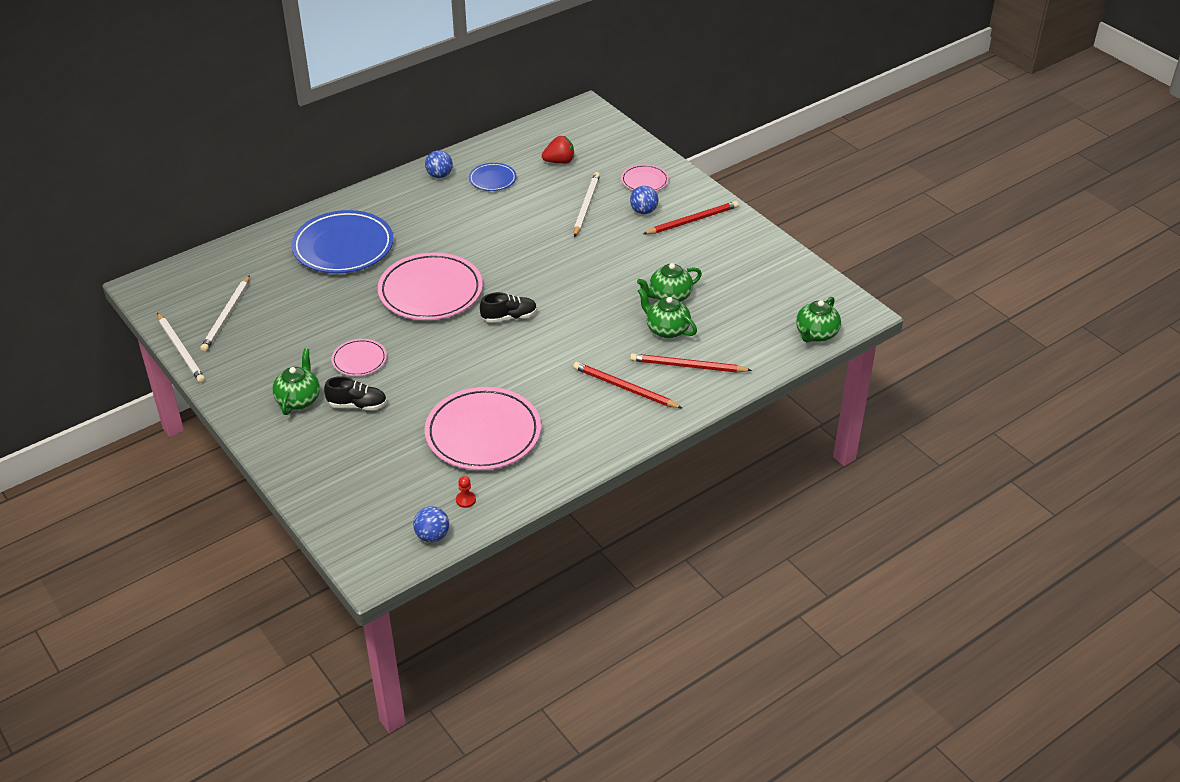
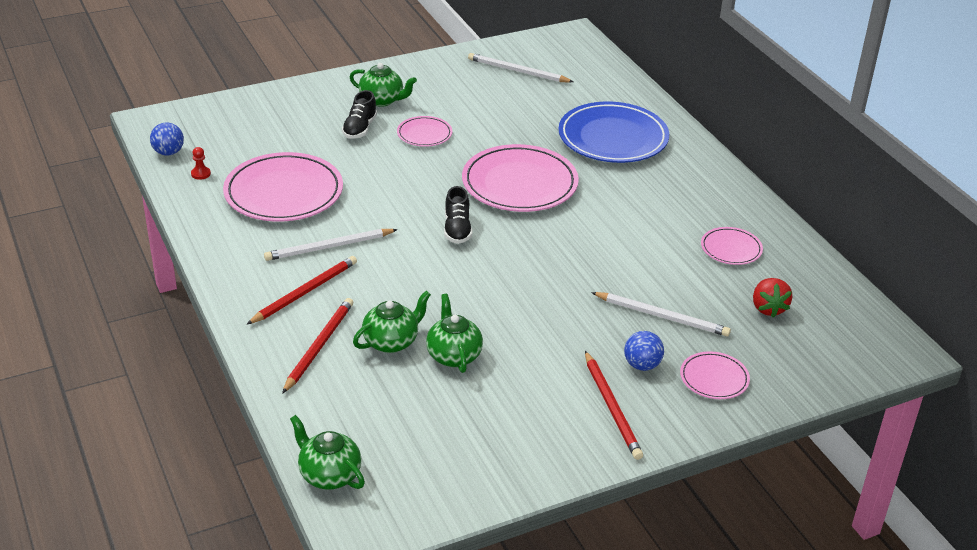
camera: 100 degrees right, 5 degrees down
(181, 350) = (476, 49): white pencil -> white pencil (329, 247)
(439, 175) = (743, 211): blue ball -> none
(492, 179) = (731, 249): blue plate -> pink plate

